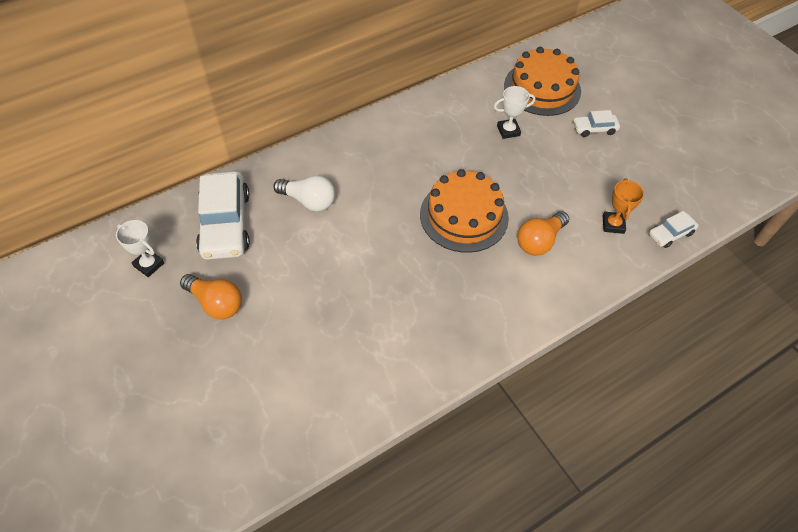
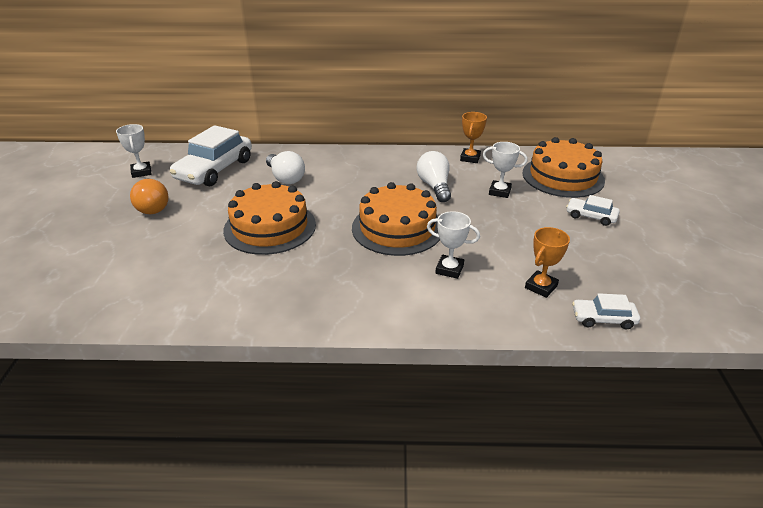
camera: 35 degrees right, 20 degrees down
(357, 270) = (270, 227): none -> orange cake
(451, 96) = (470, 158): none -> orange trophy
(452, 149) = (434, 186): none -> white light bulb
(539, 241) = (449, 269): orange light bulb -> white trophy

